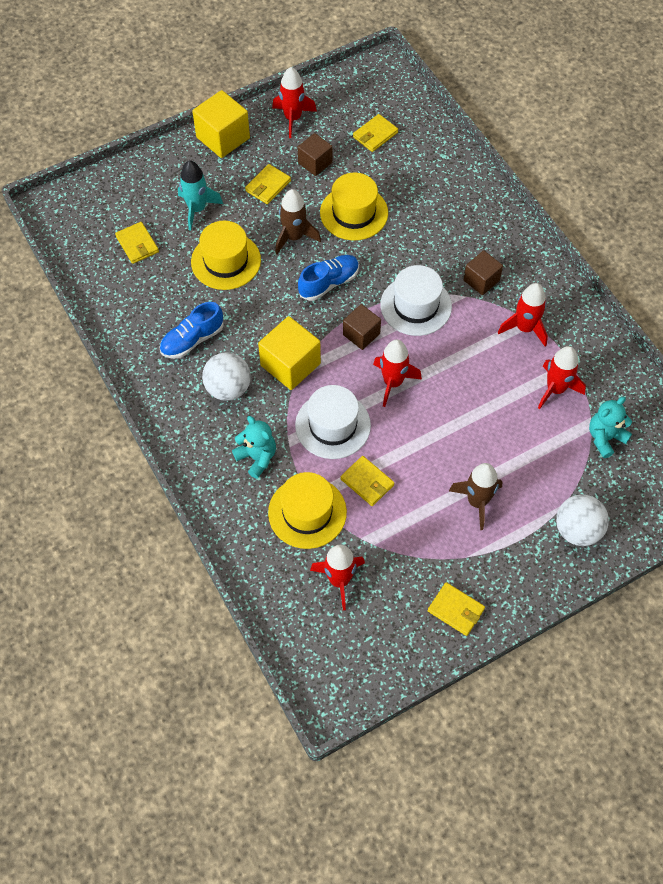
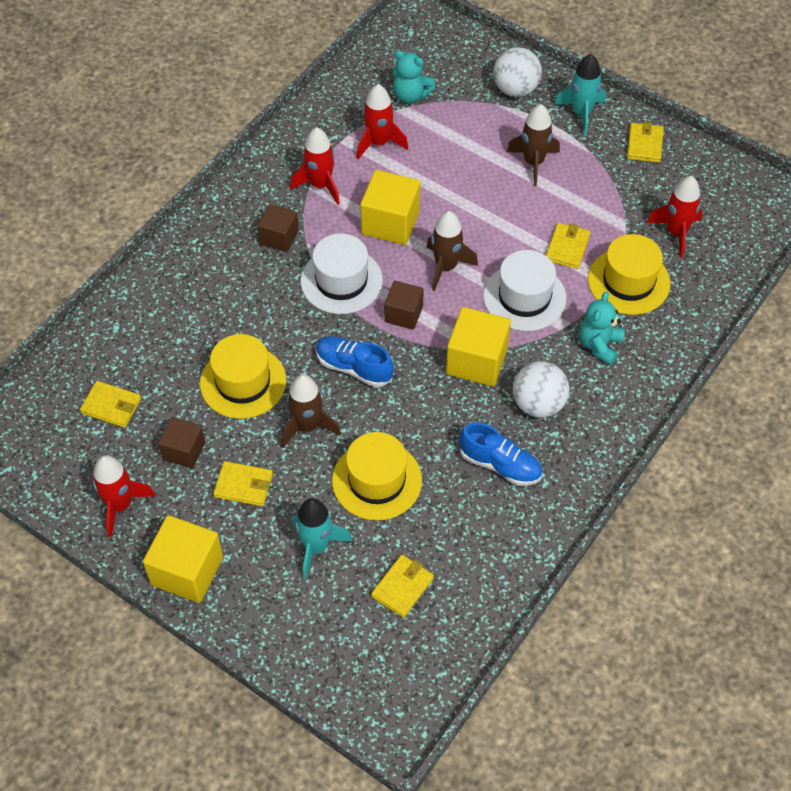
camera: 115 degrees left, 5 degrees down
(393, 382) = (446, 267): red rocket -> brown rocket
(459, 362) = (390, 222): none -> yellow cube
(521, 573) = (581, 113): none -> turquoise rocket

